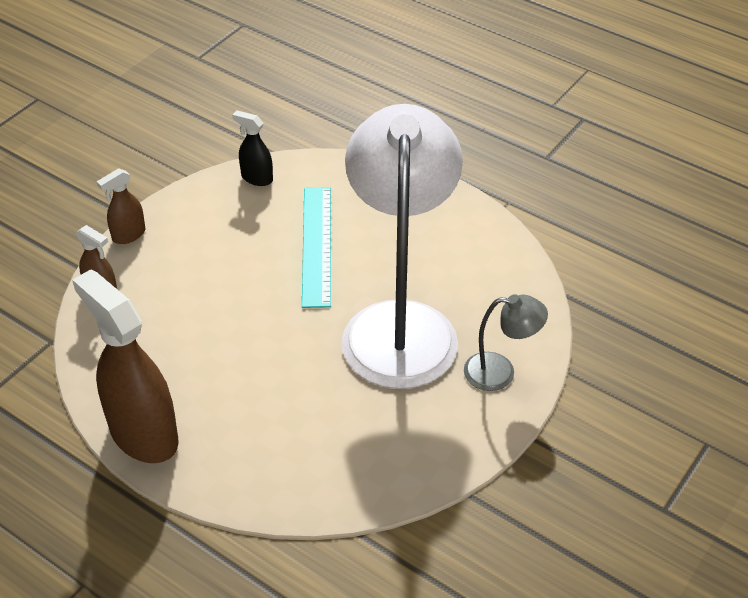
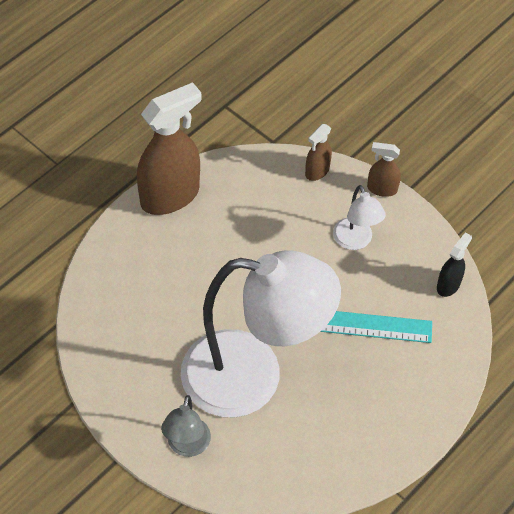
camera: 95 degrees right, 10 degrees up
(128, 235) = (381, 189): brown spray bottle -> brown spray bottle turned 45 degrees counterclockwise
(204, 252) = (355, 241): none -> white lamp

